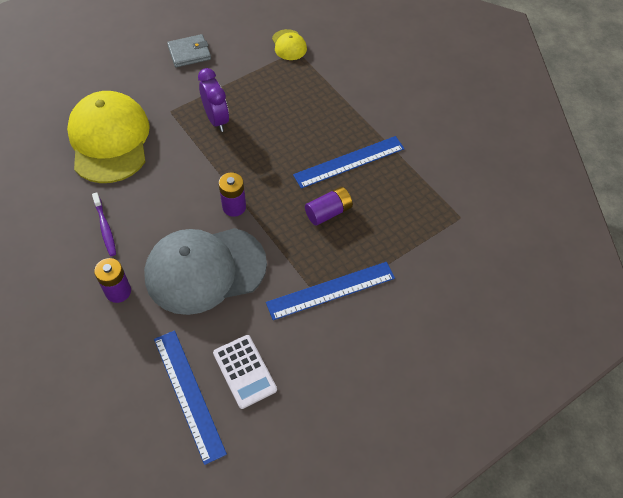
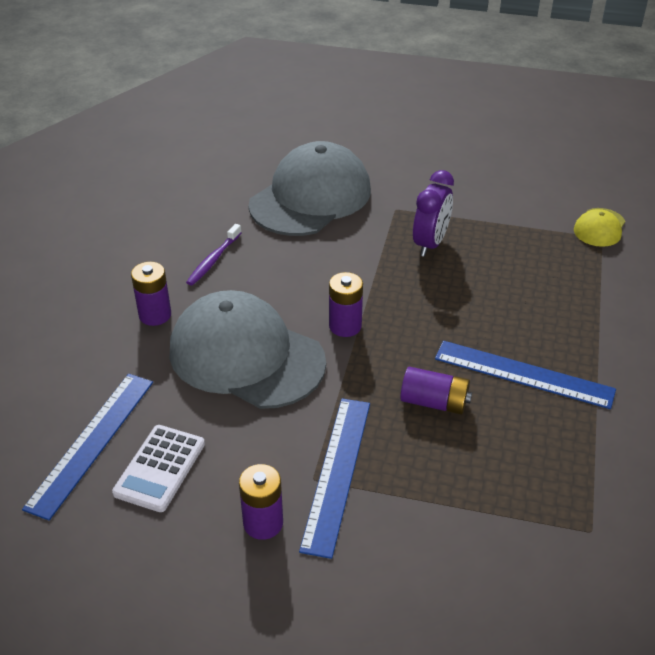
camera: 50 degrees right, 15 degrees down
(109, 140) = (310, 197): yellow cap -> grey cap
(189, 53) = (480, 174): grey wallet -> none
(330, 347) = (263, 523): none -> purple battery
(331, 290) = (337, 473): blue ruler -> blue ruler turned 75 degrees clockwise

